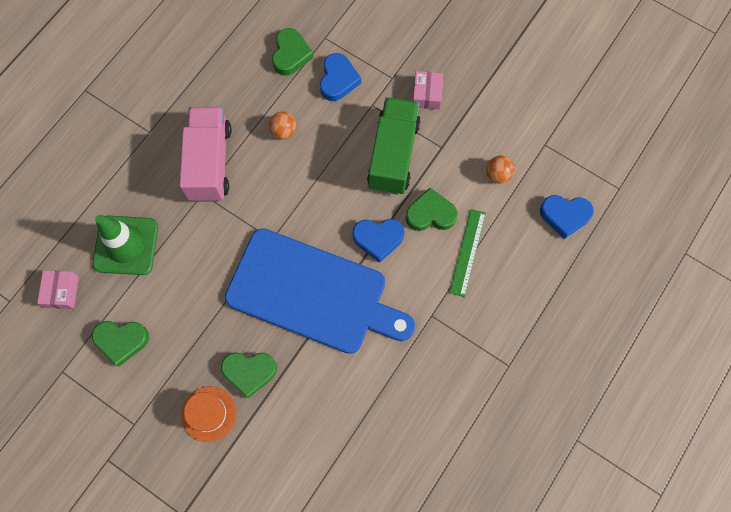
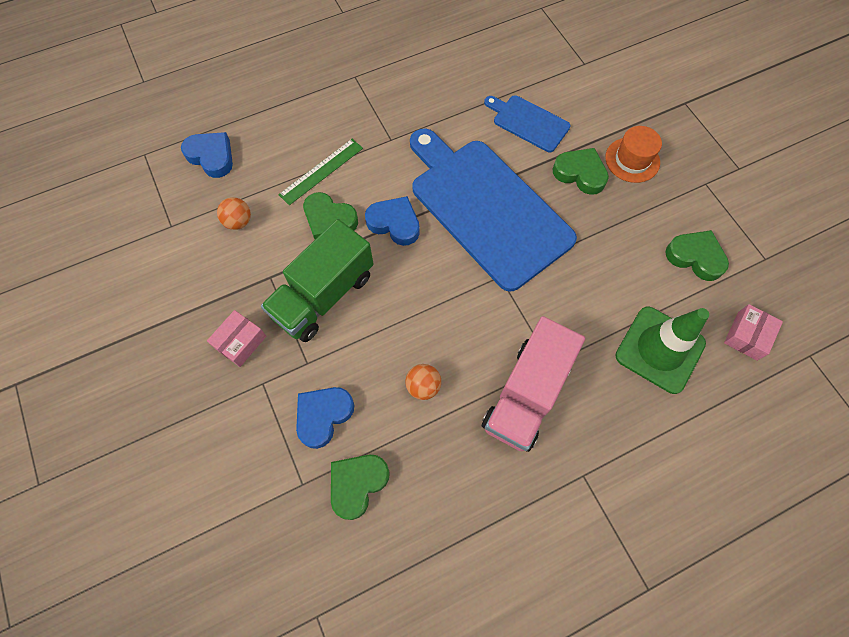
camera: 150 degrees left, 5 degrees down
(321, 404) = (528, 122): none -> blue cutting board

